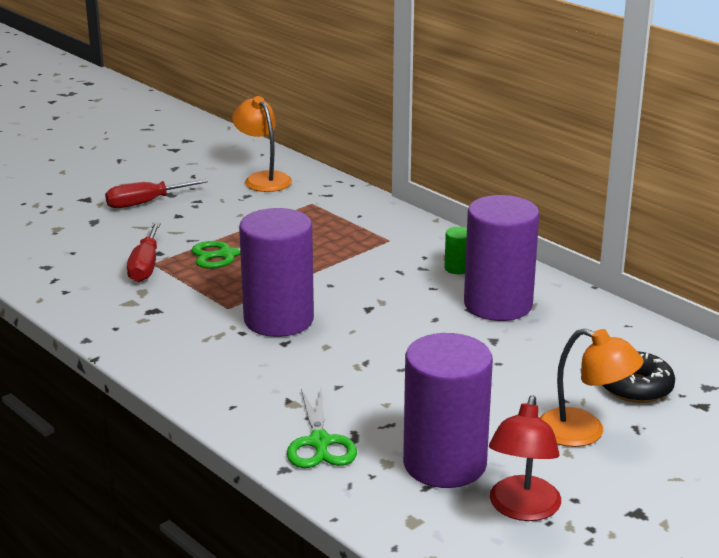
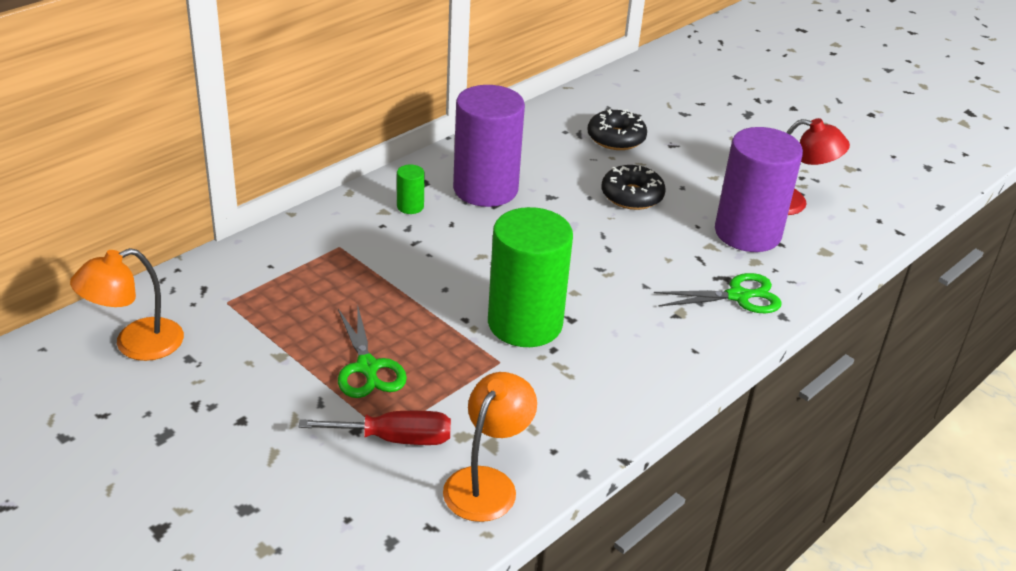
camera: 95 degrees left, 10 degrees up
(145, 203) = (191, 458): red screwdriver -> none
(278, 320) = (525, 323): purple cylinder -> green cylinder
(507, 389) = (632, 196): none -> black donut
(584, 432) = (685, 167): orange lamp -> orange lamp (487, 483)

